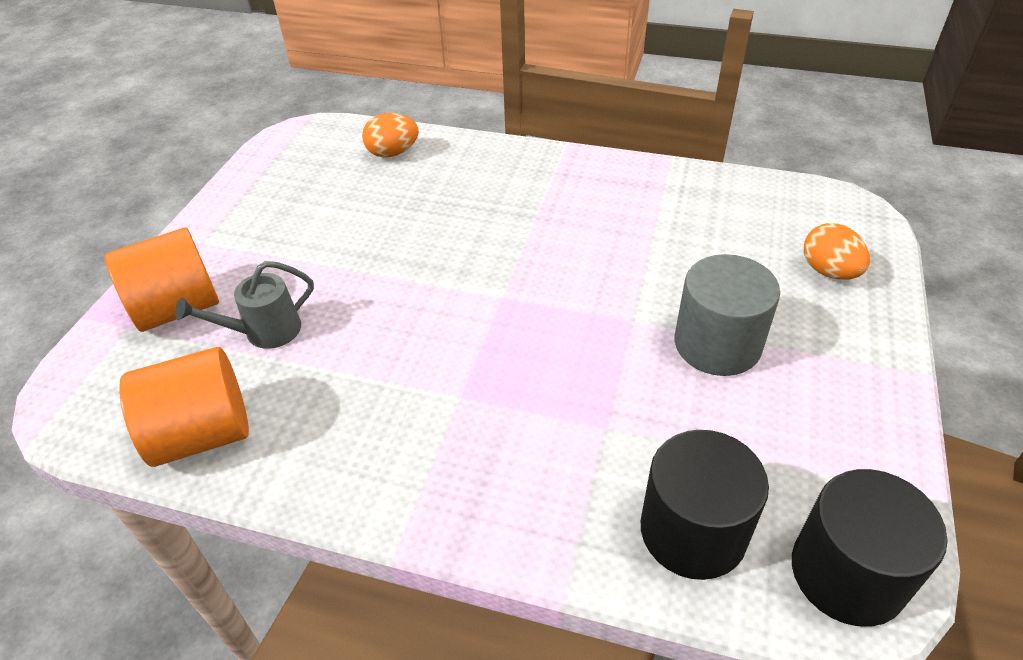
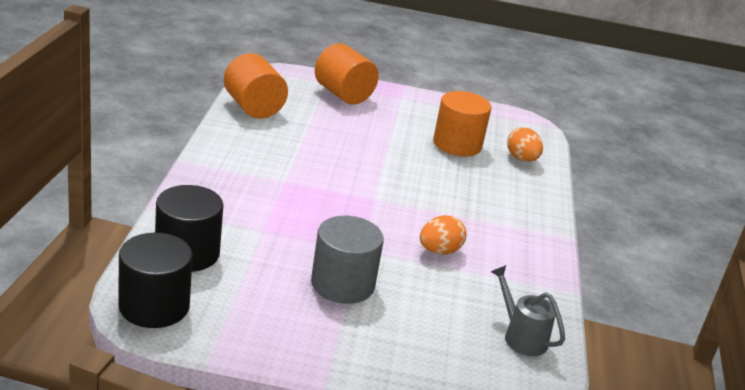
camera: 75 degrees right, 15 degrees down
(264, 332) = (328, 120): grey watering can -> grey watering can (520, 336)
(352, 202) = (457, 144): none -> orange cylinder
(829, 271) = (438, 356): orange egg -> orange egg (439, 251)

